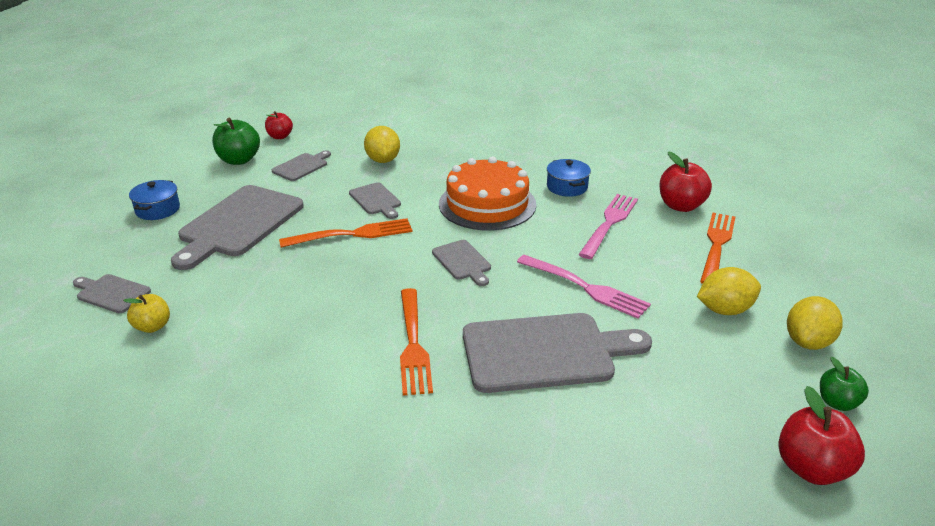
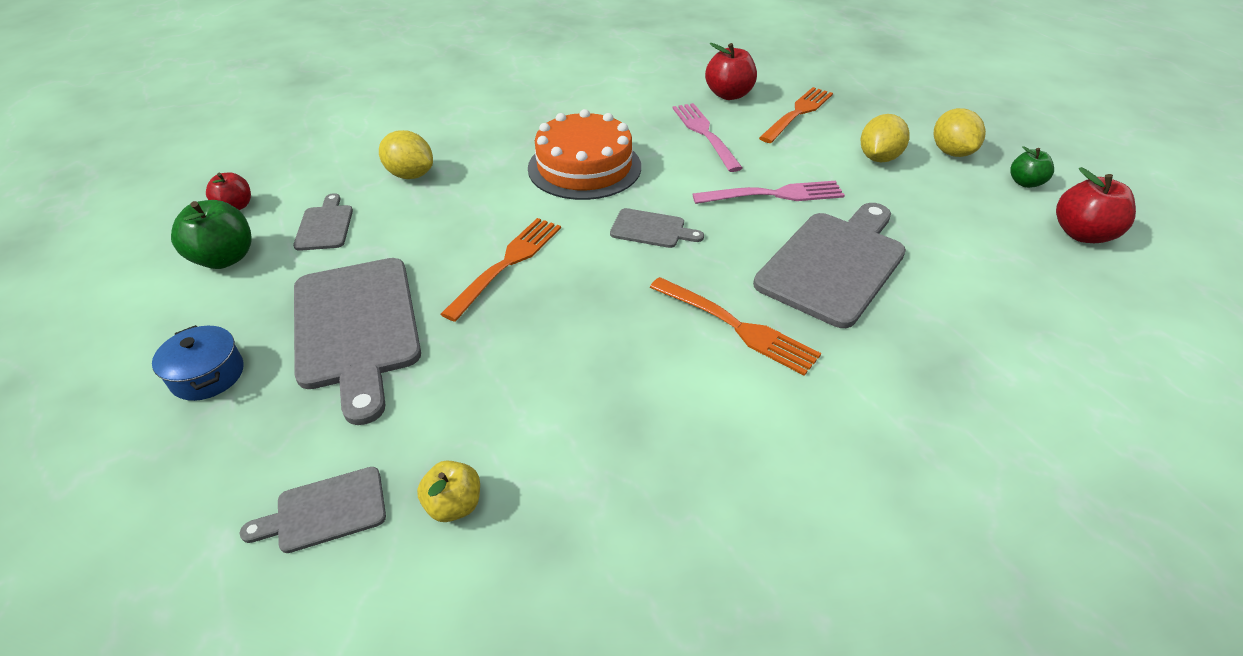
camera: 45 degrees left, 10 degrees up
(376, 200) = (473, 218): grey cutting board -> none
(567, 187) = (624, 119): blue pot -> none
(717, 245) = (798, 113): orange fork -> orange fork turned 60 degrees clockwise

